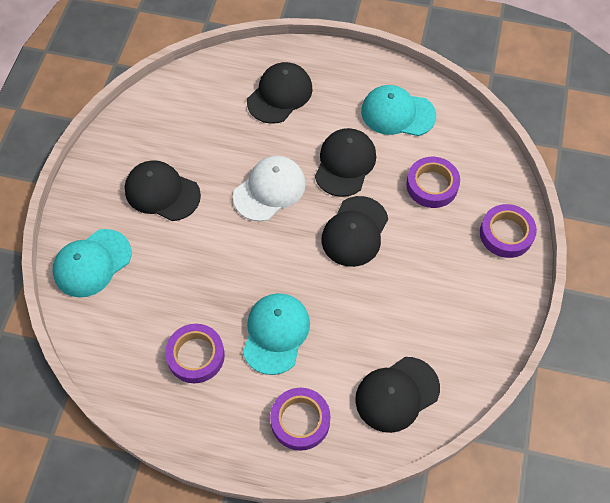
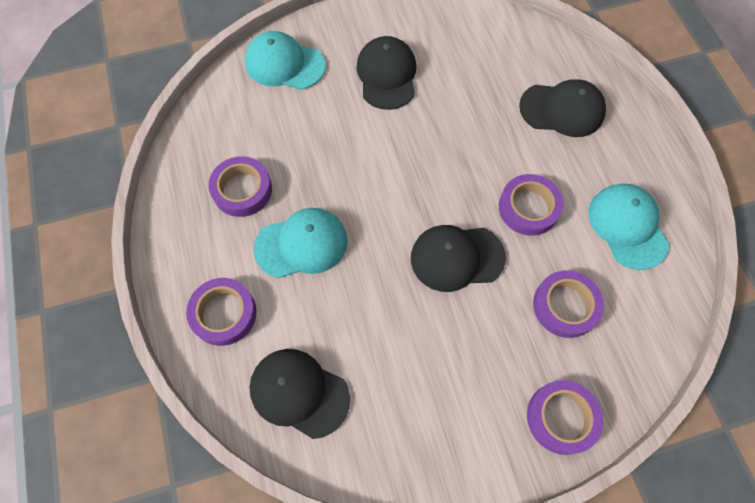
camera: 60 degrees right, 5 degrees up
(269, 190) = (450, 157): white cap -> none
(345, 163) = (528, 208): black cap -> purple tape

